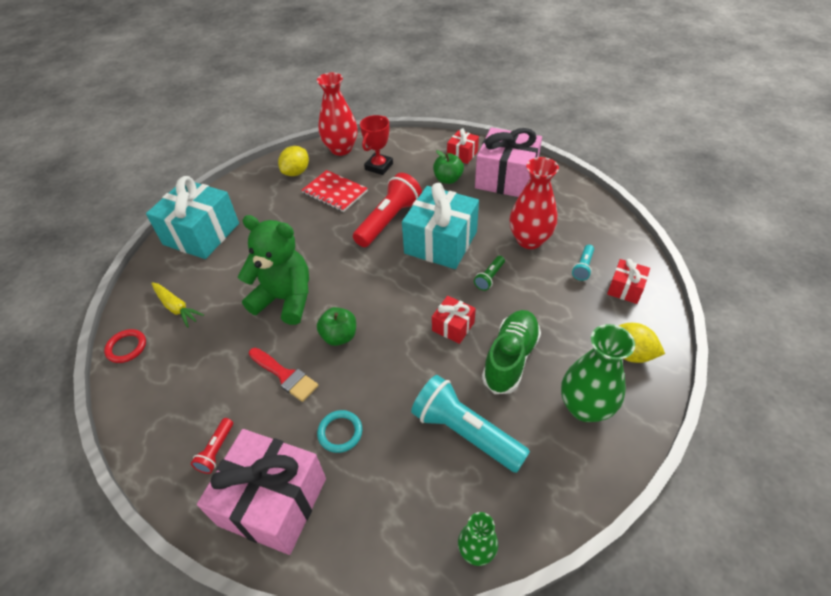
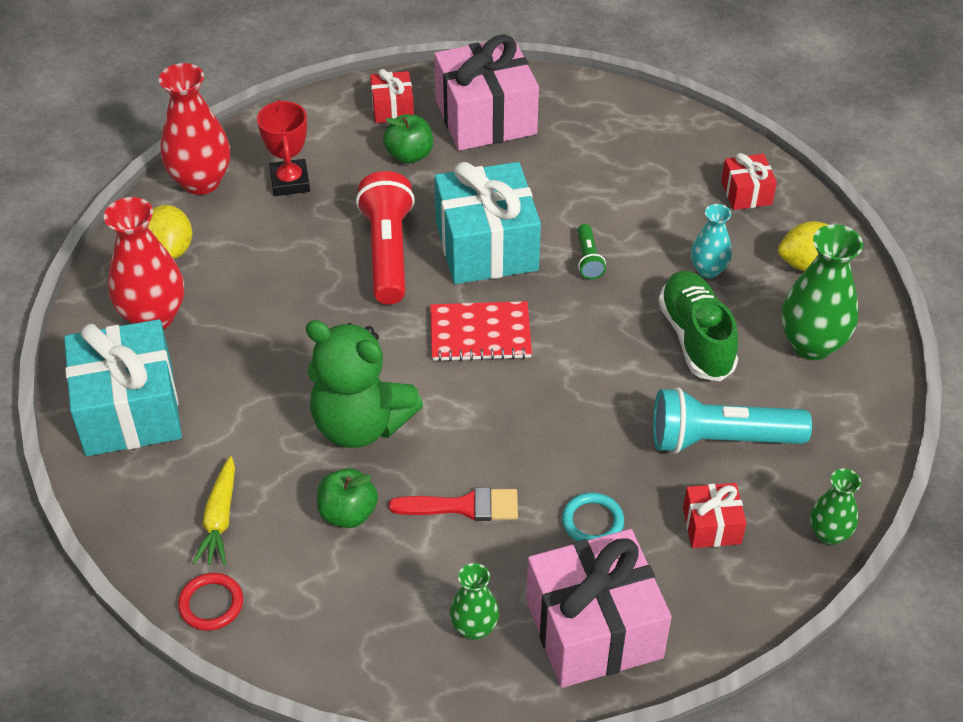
camera: 40 degrees left, 0 degrees up
(176, 307) = (220, 519): yellow carrot -> yellow carrot turned 90 degrees clockwise
(216, 450) = (474, 628): red flashlight -> green vase
(285, 299) = (360, 424): green teddy bear -> green teddy bear turned 135 degrees counterclockwise
(335, 192) = (266, 250): red notebook -> red notebook (480, 333)
(339, 336) = (480, 426): green apple -> green apple (348, 513)
(453, 326) = (602, 339): red gift -> red gift (711, 526)
(529, 240) = (591, 188): red vase -> red vase (153, 317)
(557, 321) = (708, 270): none -> turquoise vase
(583, 267) = (681, 191): turquoise flashlight -> none

